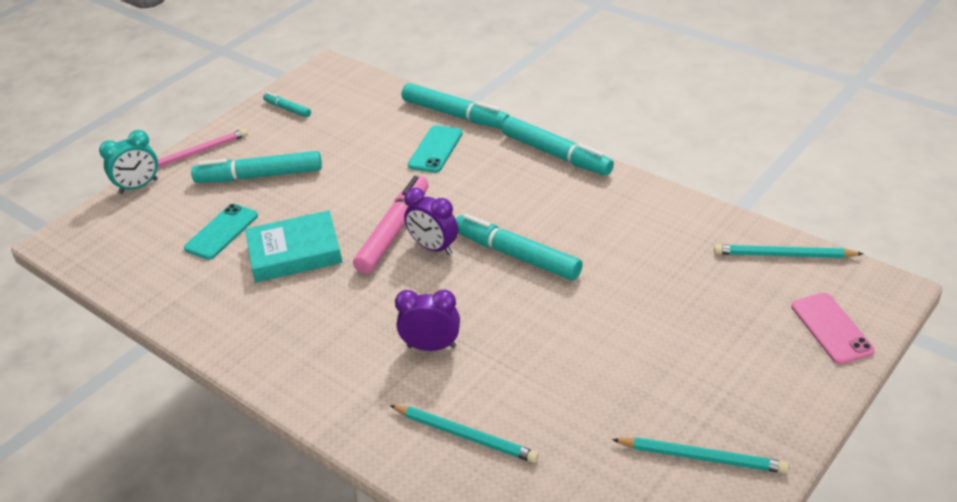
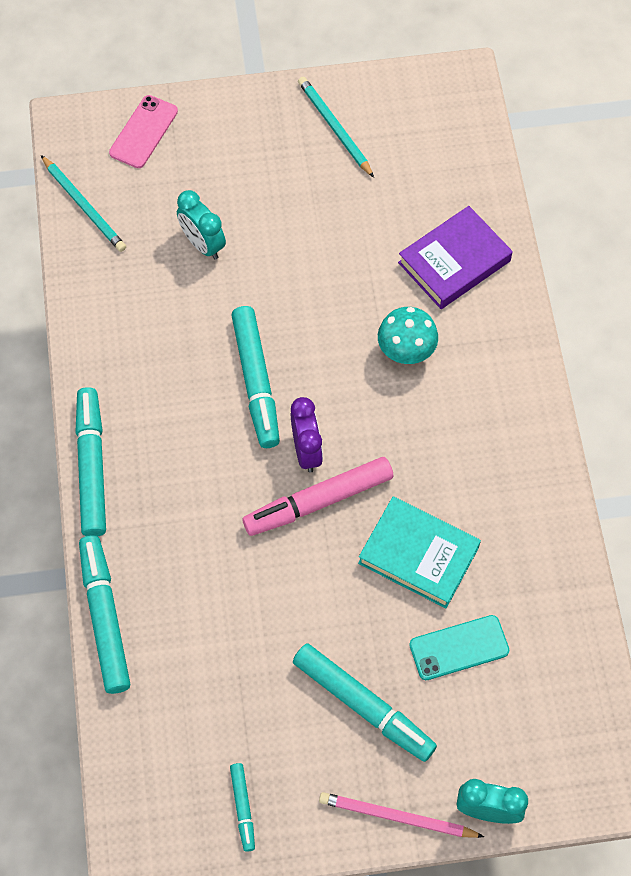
camera: 140 degrees left, 25 degrees up
(431, 346) = (406, 352): purple clock -> turquoise mushroom
(435, 149) = (177, 580): turquoise phone -> none
(465, 435) = (454, 262): turquoise pencil -> purple book
(670, 297) = (203, 244): none -> turquoise clock

